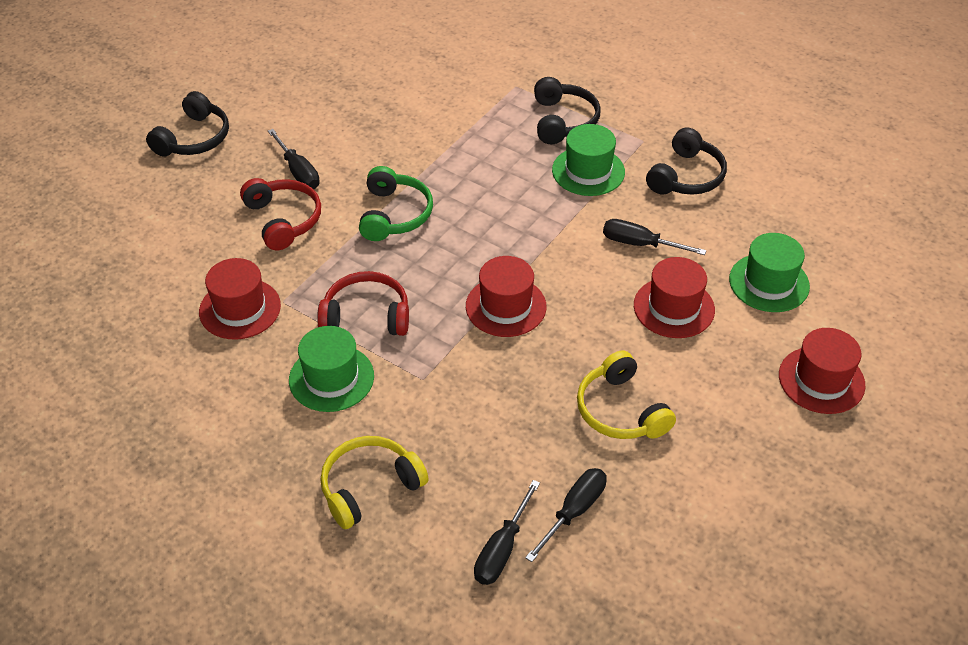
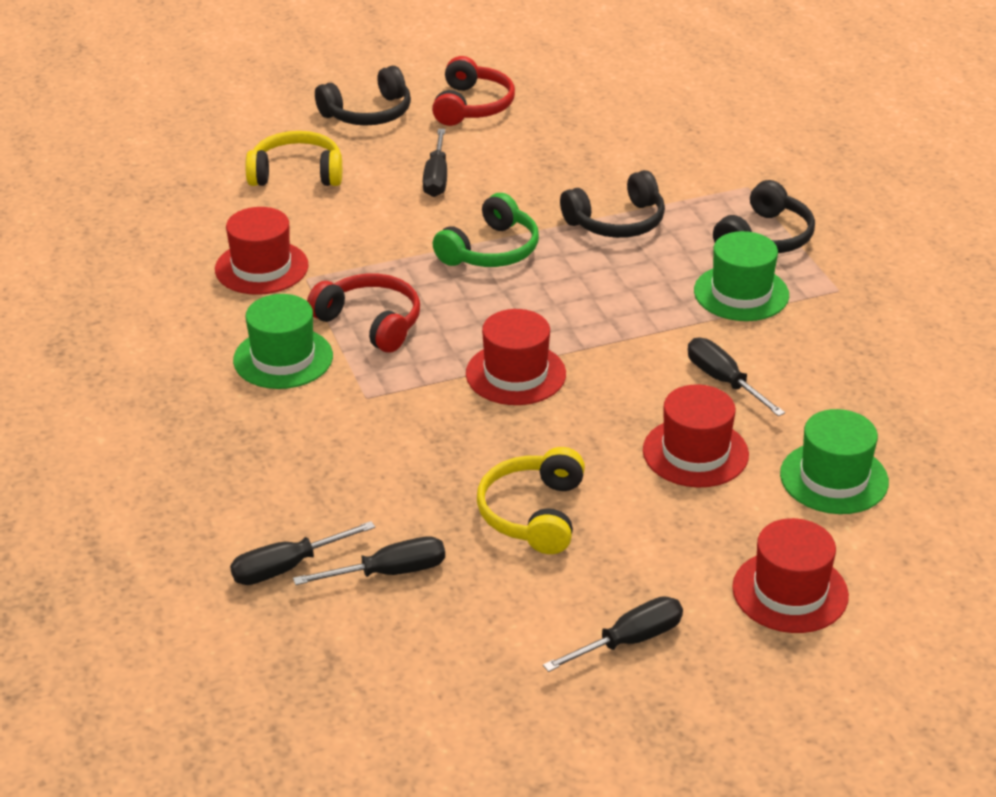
camera: 35 degrees right, 10 degrees down
(283, 220) = (379, 212): red headphones -> red headphones (472, 106)
(369, 487) = (223, 459): yellow headphones -> yellow headphones (297, 173)
(686, 176) = (851, 342): black headphones -> black headphones (617, 222)
(768, 471) = (630, 640): none -> black screwdriver

